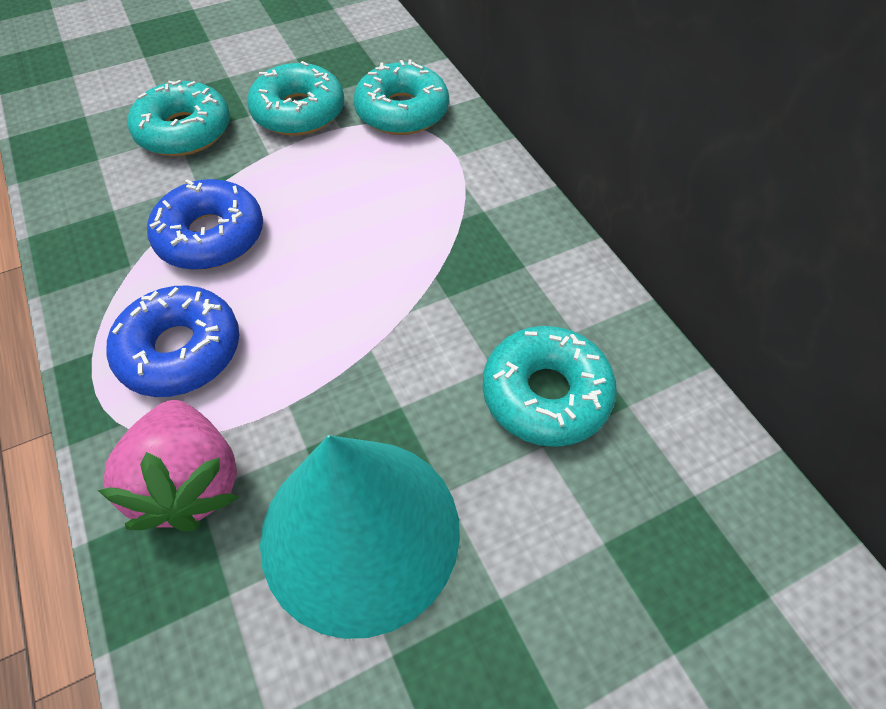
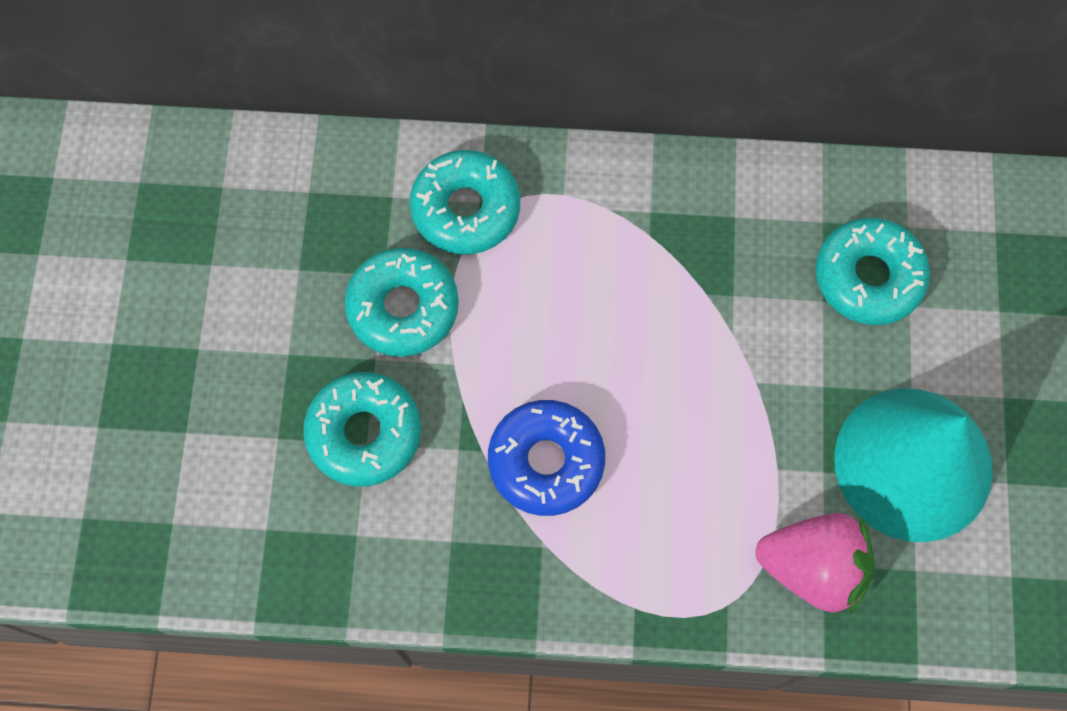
camera: 60 degrees left, 15 degrees up
(180, 350) = (675, 533): blue donut -> none

